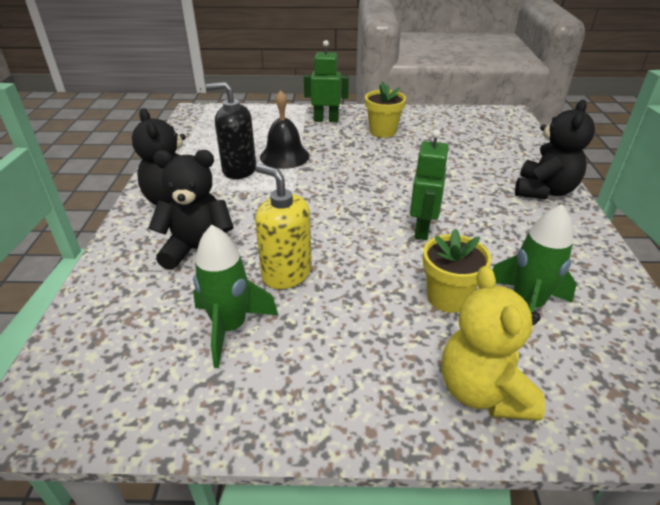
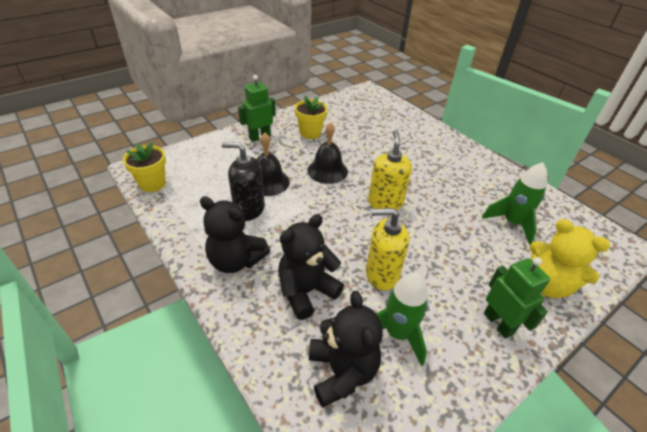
camera: 40 degrees left, 5 degrees up
(239, 170) = (249, 209): black soap dispenser -> black soap dispenser turned 45 degrees clockwise
(356, 167) = (327, 170): none -> black bell
(380, 217) = (385, 202): none -> yellow soap dispenser
(423, 230) = (417, 200): green robot -> green robot (498, 323)
(448, 297) = (477, 239): yellow flower pot -> yellow flower pot (152, 184)
(544, 191) = (444, 143): black teddy bear -> black teddy bear (342, 372)

